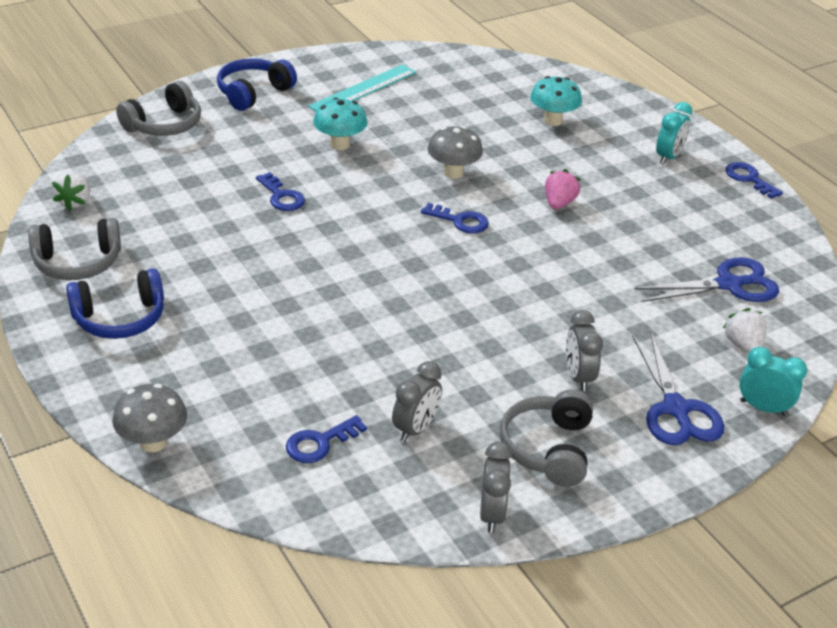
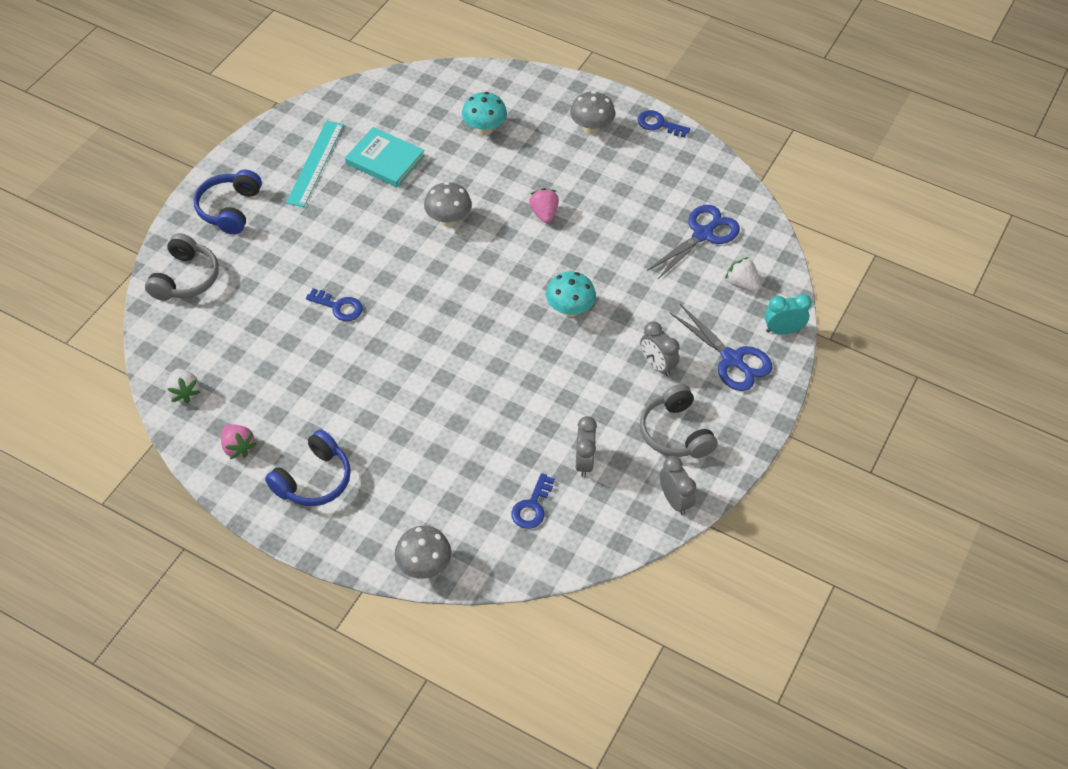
camera: 30 degrees left, 15 degrees up
(77, 262) = (238, 447): grey headphones -> pink strawberry
(340, 144) = (342, 232): turquoise mushroom -> turquoise mushroom (569, 310)
(432, 109) = (385, 160): none -> turquoise book
(460, 221) = (486, 266): blue key -> none
(668, 157) = (591, 128): turquoise clock -> grey mushroom

